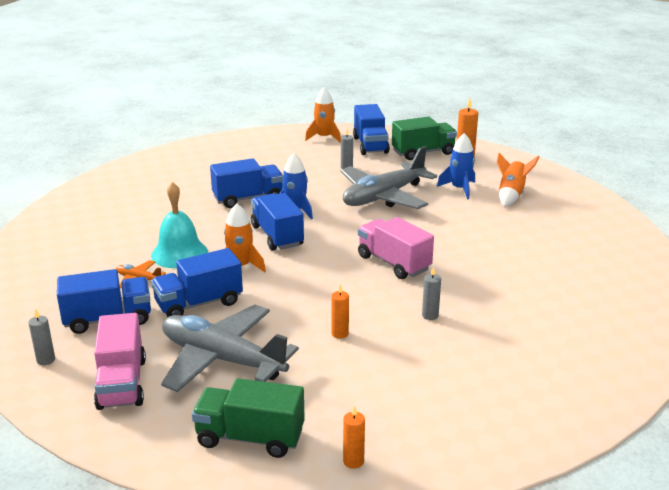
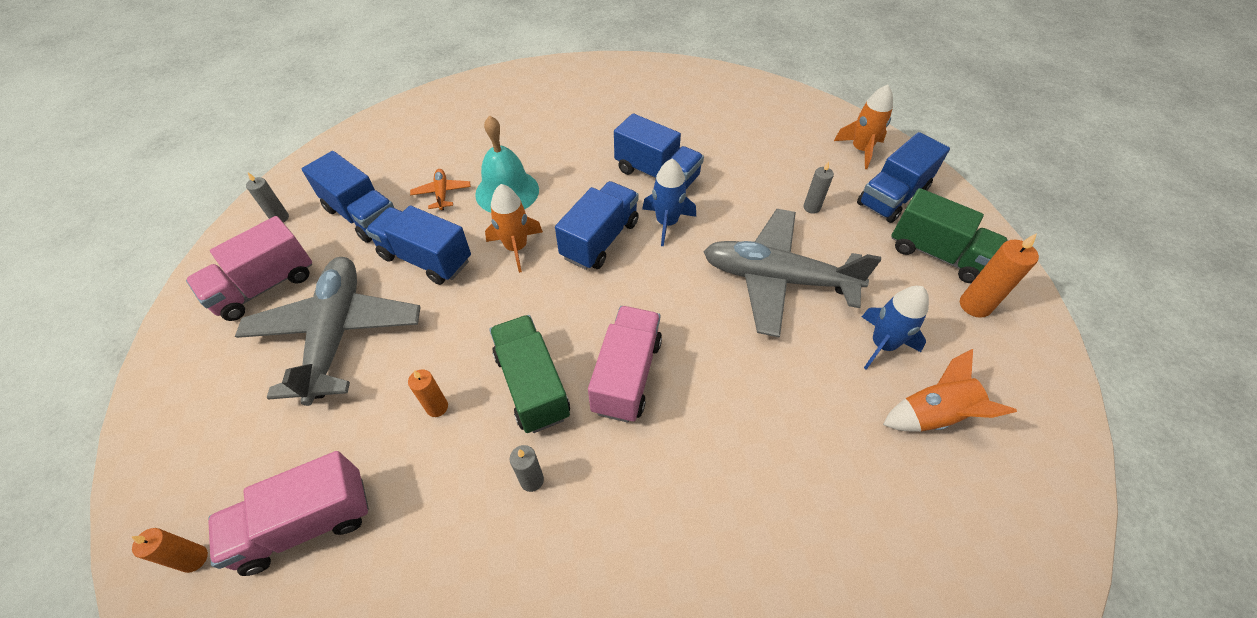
camera: 55 degrees right, 25 degrees up
(250, 437) = (210, 436): green truck -> green truck (532, 385)
(374, 406) = (306, 523): none -> pink truck

